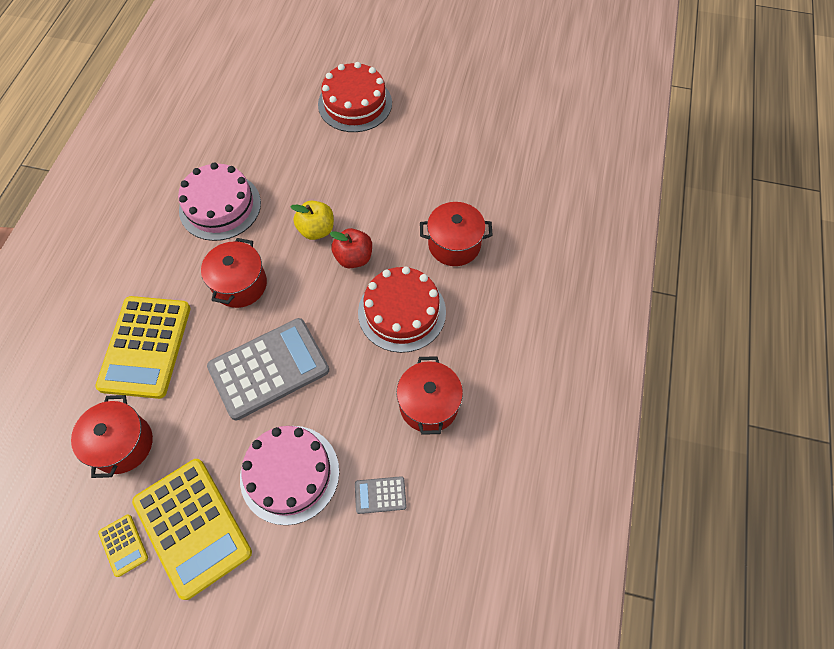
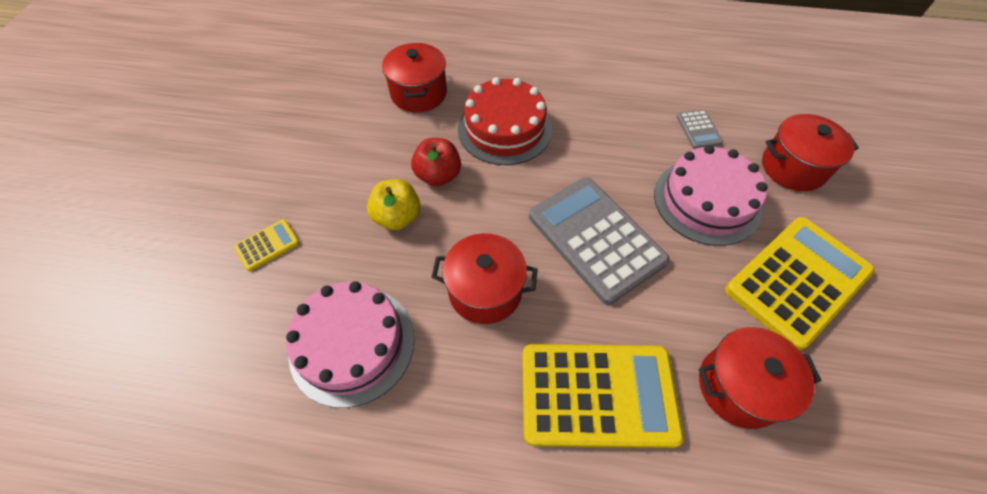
camera: 95 degrees left, 5 degrees down
(123, 545) = (850, 350): yellow calculator -> yellow calculator (267, 245)
(355, 103) = (185, 200): red cake -> none
(429, 405) = (601, 102): red pot -> red pot (793, 167)

